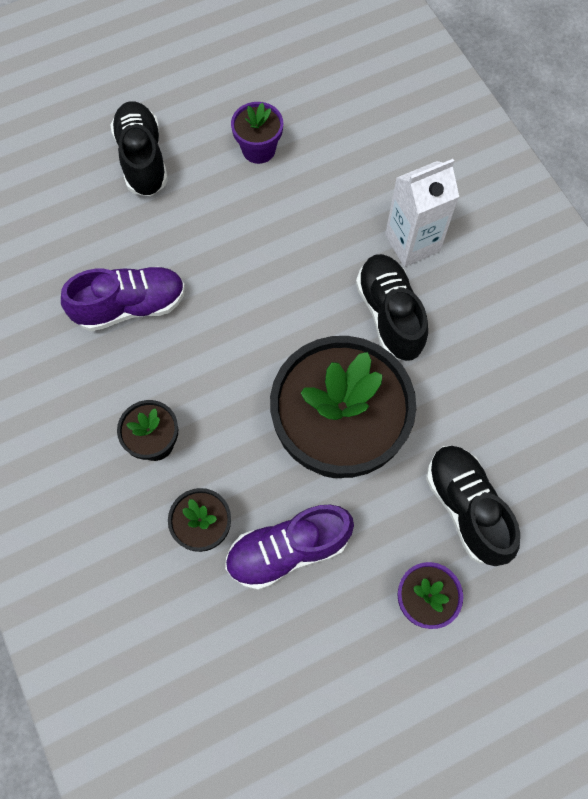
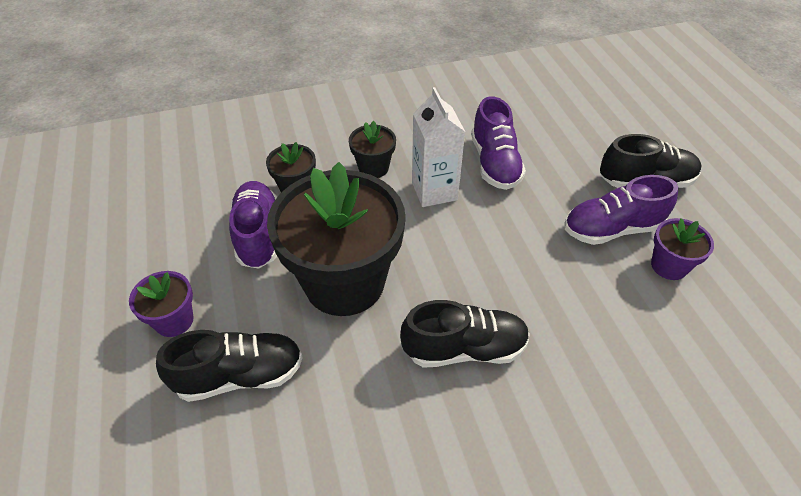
camera: 100 degrees right, 20 degrees down
(218, 193) = (611, 229): none -> purple shoe
(412, 243) = (554, 389): white carton -> white carton (434, 191)

